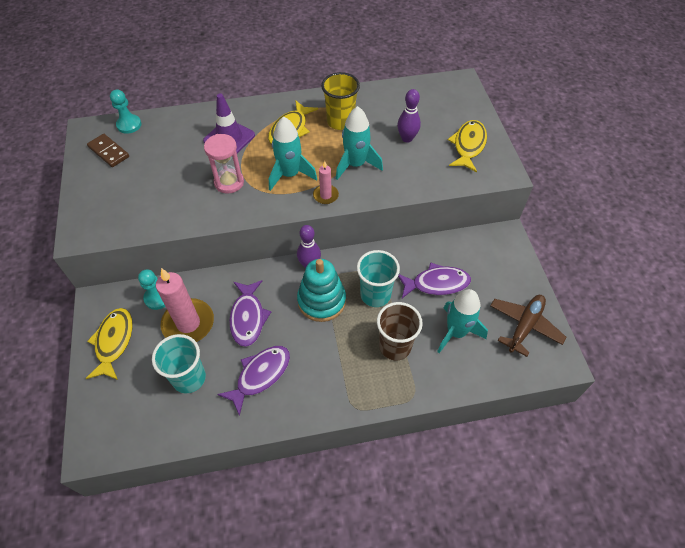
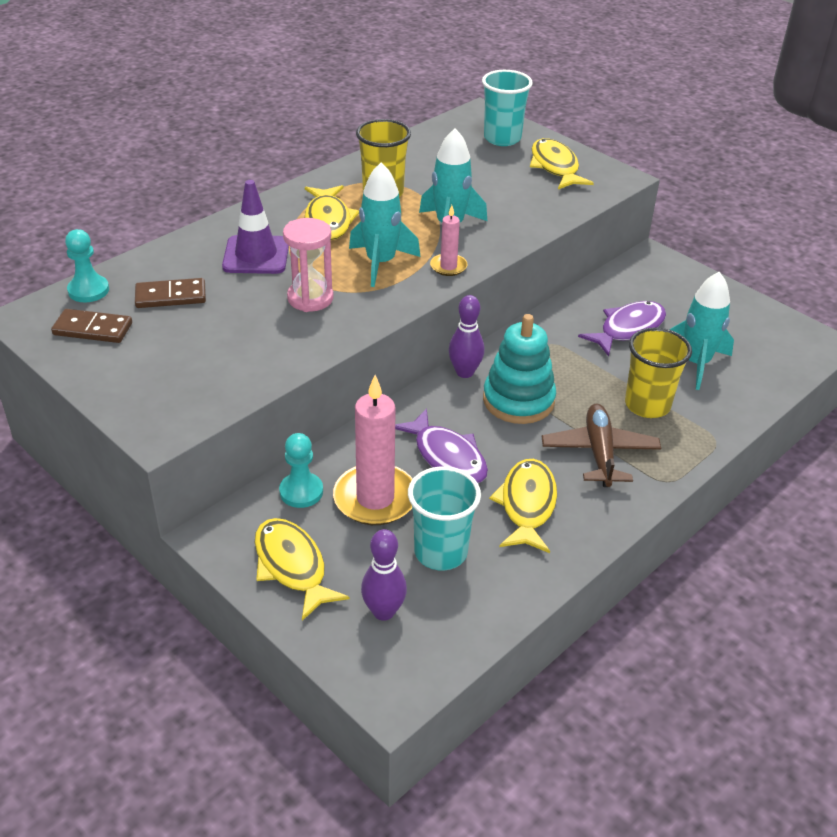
camera: 35 degrees left, 15 degrees down
(162, 147) = (171, 296): none -> brown domino
(260, 375) = (527, 505): purple fish -> yellow fish
(375, 295) = (573, 368): turquoise cup -> turquoise cup (502, 138)
(395, 346) = (647, 405): brown cup -> yellow cup
(407, 138) = (480, 182): purple bowling pin -> purple bowling pin (383, 611)
(524, 326) = (755, 328): brown plane -> brown plane (599, 453)

